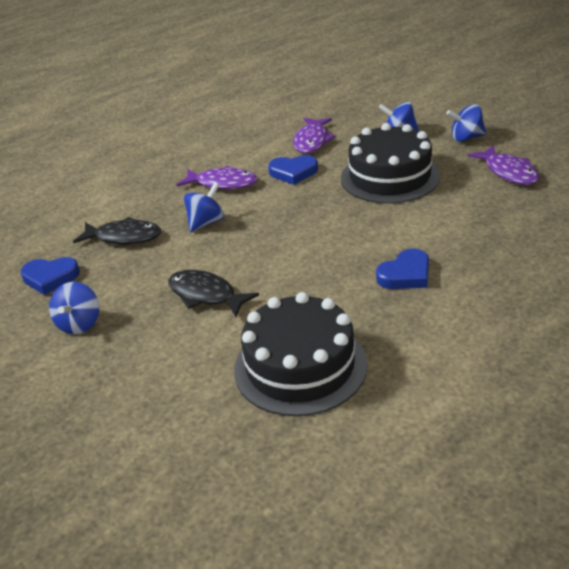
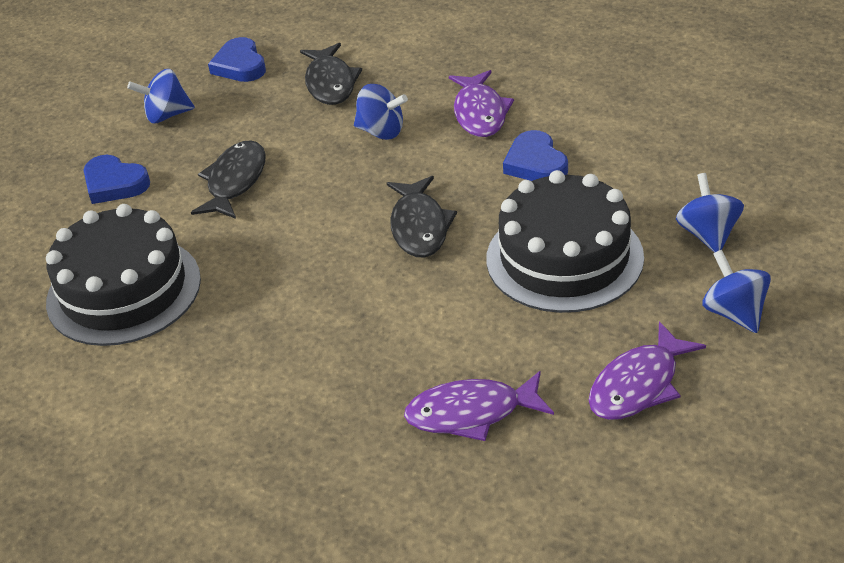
camera: 70 degrees right, 5 degrees up
(312, 141) = (635, 154): purple fish -> purple fish (471, 413)
(324, 221) = (419, 227): none -> black fish
(405, 274) = (318, 332): blue heart -> blue heart (114, 184)

